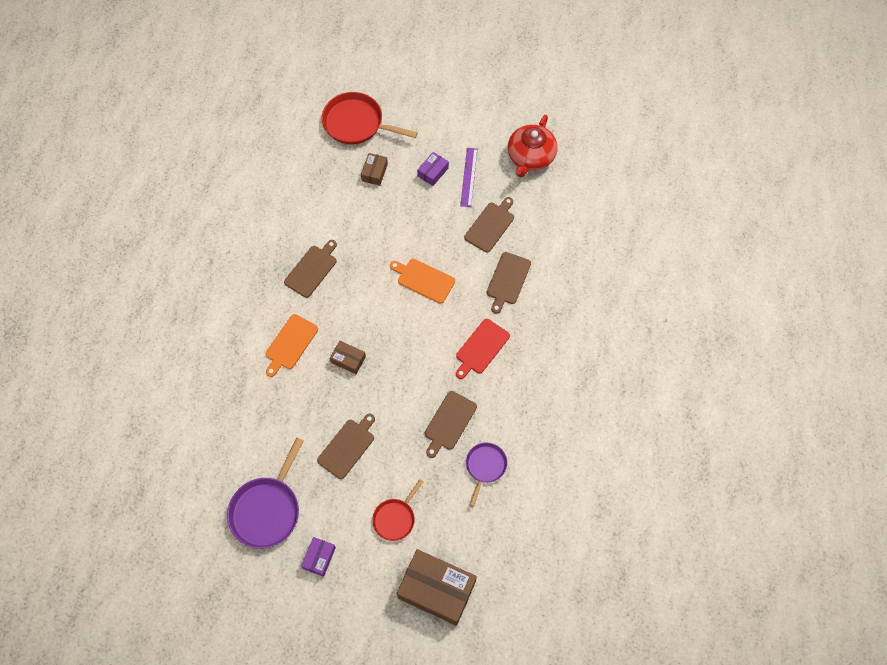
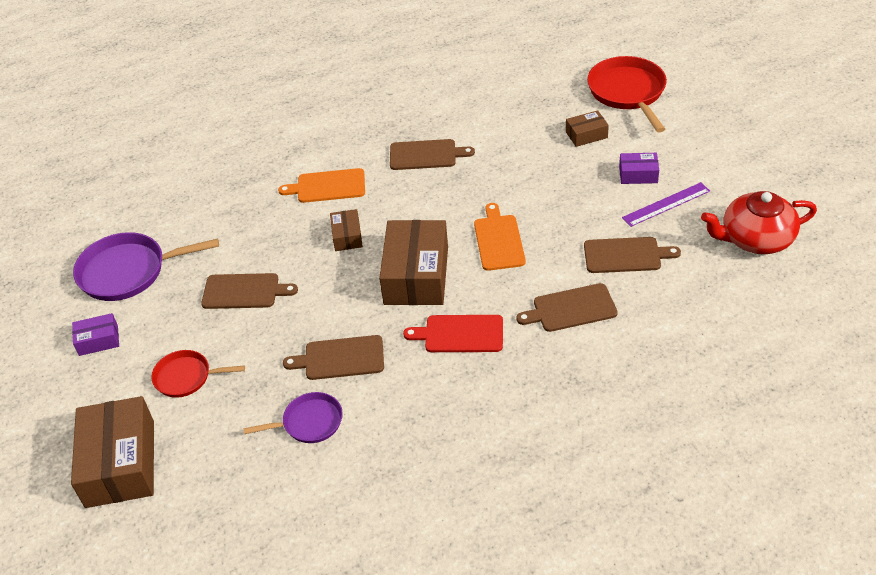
camera: 60 degrees right, 20 degrees down
(415, 342) = (416, 275): none -> brown box

